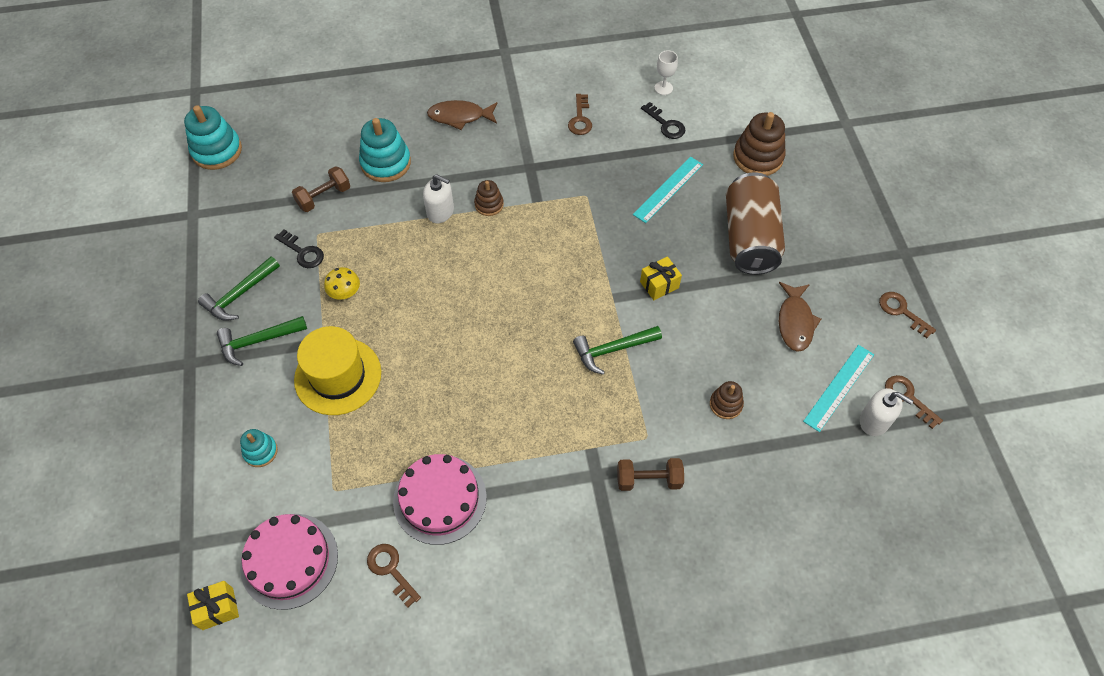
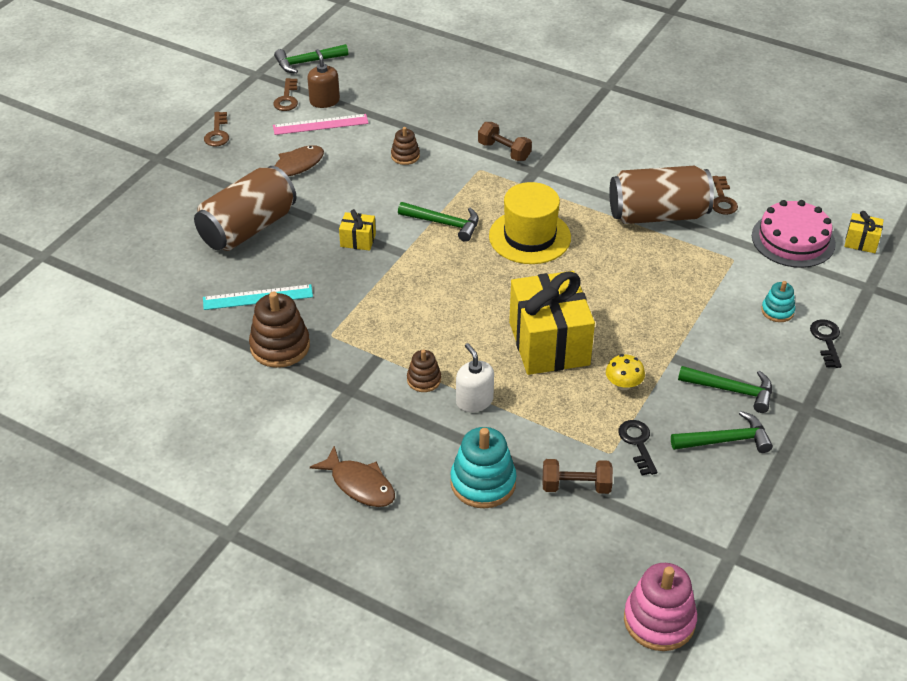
camera: 140 degrees left, 15 degrees down
(217, 151) = (659, 620): turquoise stacking toy -> pink stacking toy
(338, 376) = (678, 326): yellow hat -> yellow hat (529, 237)
(427, 291) = (549, 343): none -> yellow gift
(440, 499) = (657, 215): pink cake -> brown can
(580, 119) = (249, 404): brown key -> none
(663, 88) = (135, 383): white goblet -> none
(665, 124) = (183, 349): black key -> black key (826, 340)
(758, 157) = (152, 275): brown stacking toy -> brown stacking toy (280, 346)
(839, 387) = (320, 124): turquoise ruler -> pink ruler
(874, 421) = (324, 101): white soap dispenser -> brown soap dispenser
(959, 464) = (307, 62): none -> green hammer

